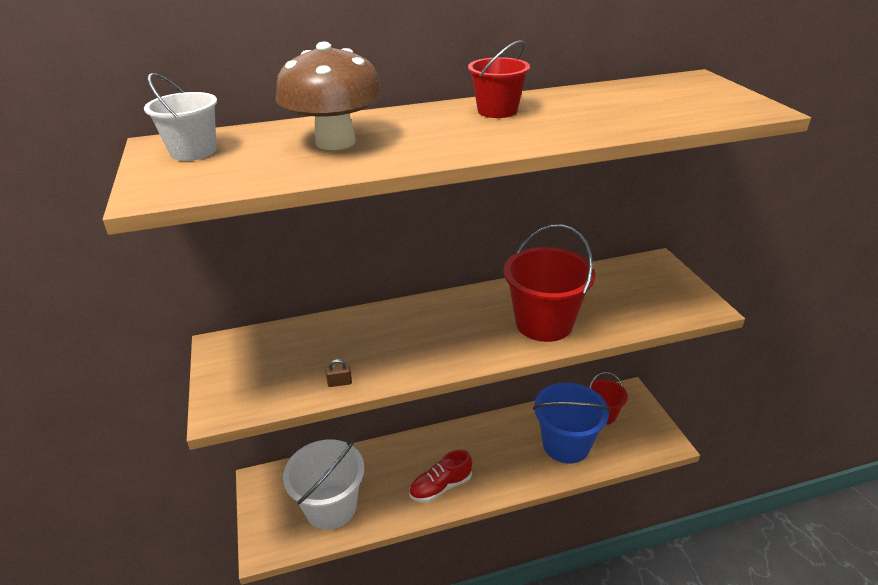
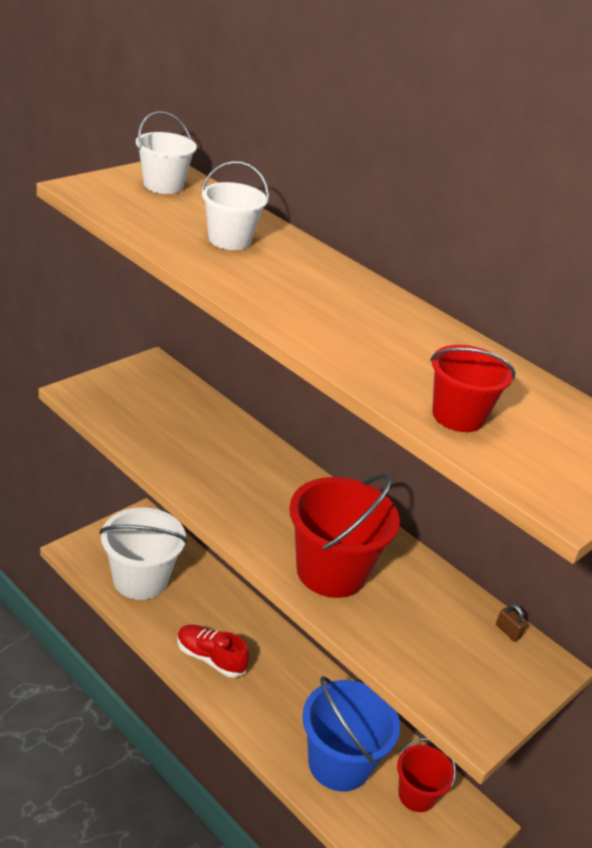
camera: 55 degrees right, 0 degrees up
(335, 142) = (229, 240): brown mushroom -> white bucket
(340, 383) = (147, 448): brown padlock -> brown padlock (508, 631)
(497, 111) = (380, 312): red bucket -> red bucket (458, 416)

